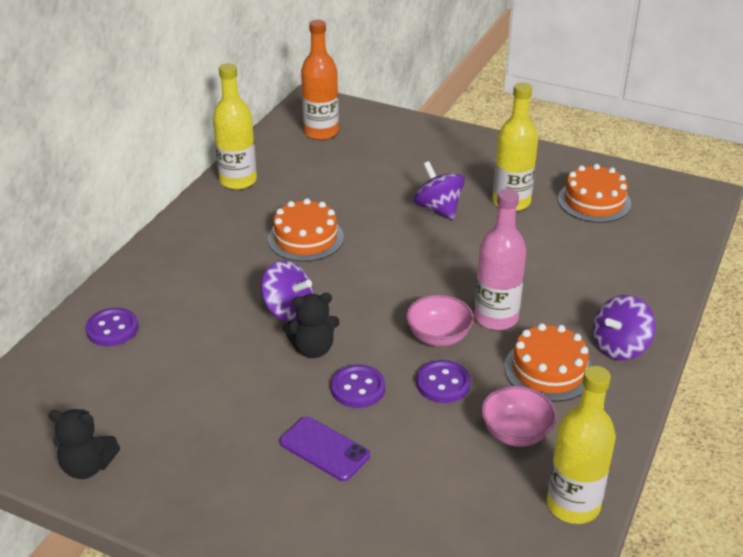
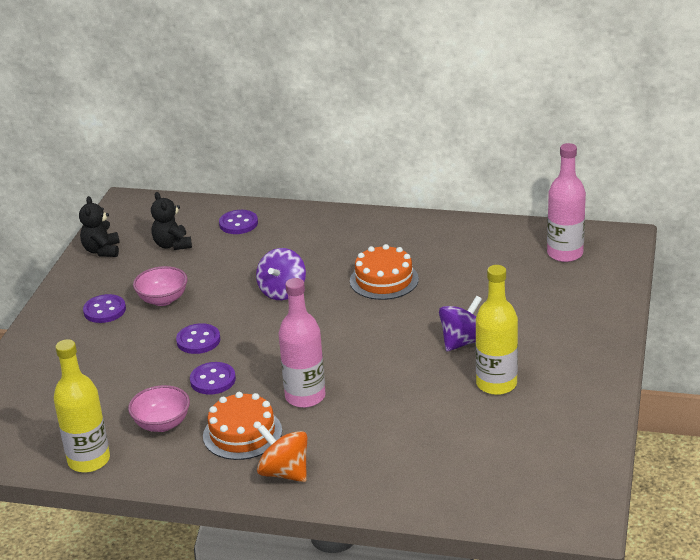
camera: 80 degrees right, 5 degrees down
(238, 181) = (456, 229): yellow bottle -> none
(246, 472) = (104, 310): none -> purple button
(313, 349) = (239, 312): black teddy bear -> black teddy bear (172, 245)
(321, 132) = (565, 253): orange bottle -> pink bottle
(324, 449) = (131, 337): purple phone -> none
(438, 337) = (270, 369): pink bowl -> pink bowl (163, 299)
(594, 201) = (525, 439): orange cake -> none
(620, 347) = (284, 473): purple spinning top -> orange spinning top

